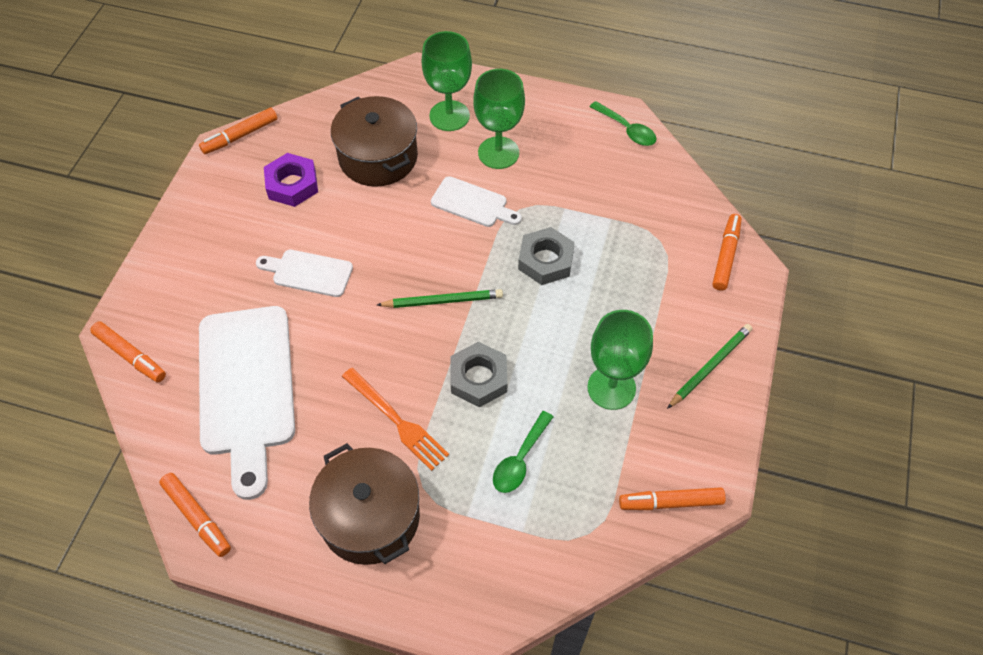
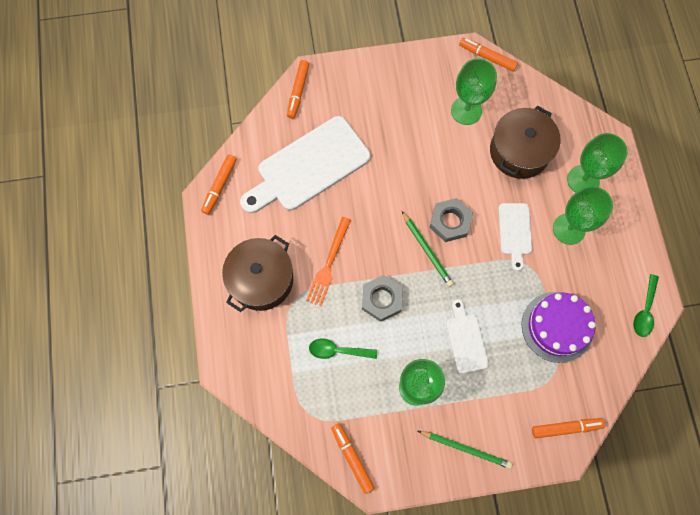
camera: 65 degrees right, 15 degrees up
(292, 185) = (466, 110): purple nut -> green goblet
(308, 272) = (405, 157): white cutting board -> white cutting board (466, 340)
(545, 260) = (493, 302): grey nut -> grey nut (450, 222)
(606, 213) = (557, 327): none -> purple cake

